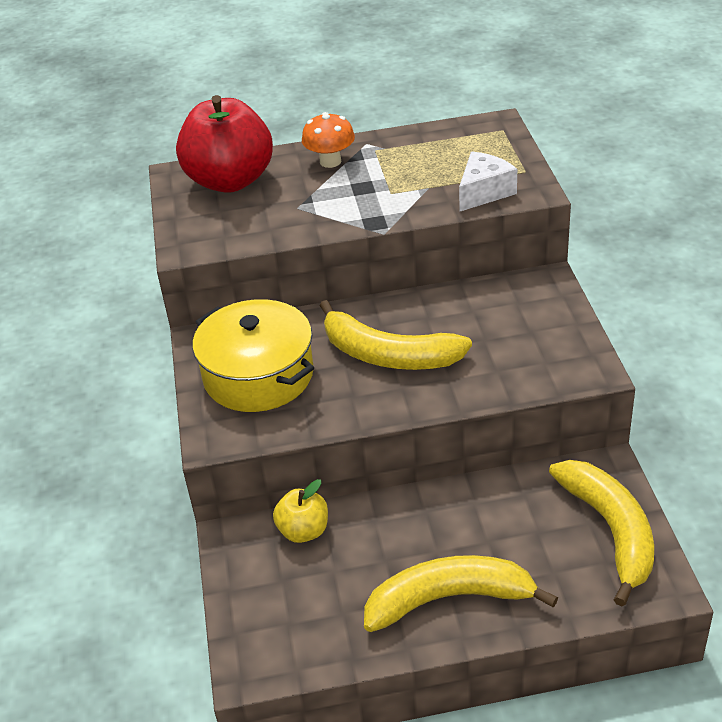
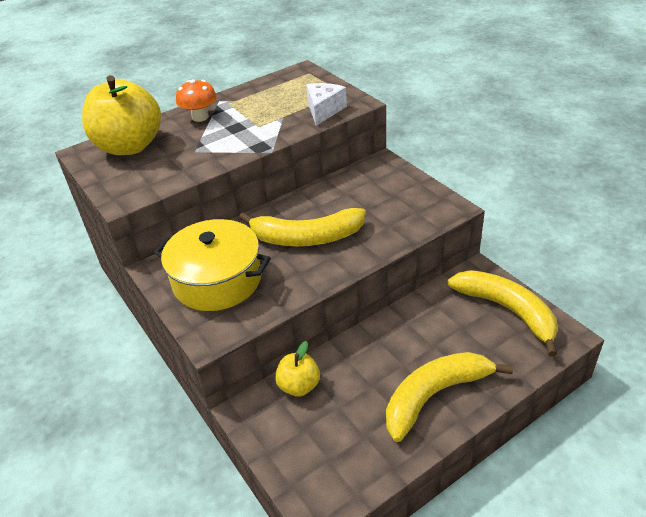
camera: 25 degrees left, 0 degrees up
(230, 180) = (130, 146): red apple -> yellow apple

